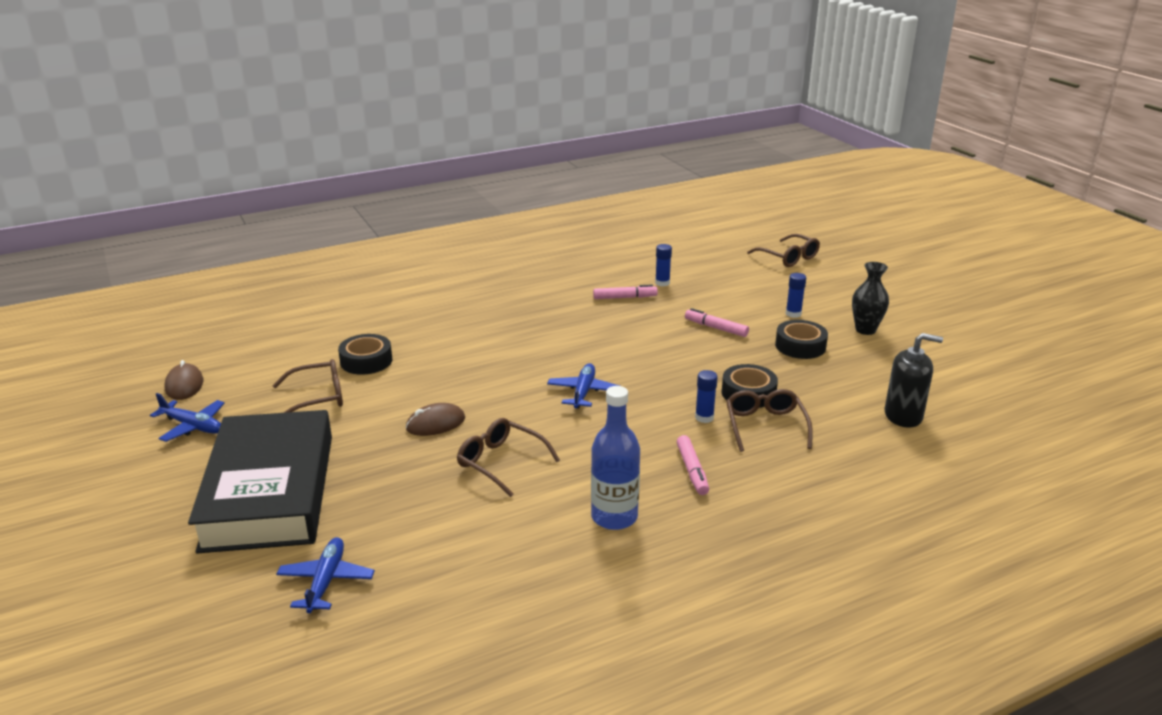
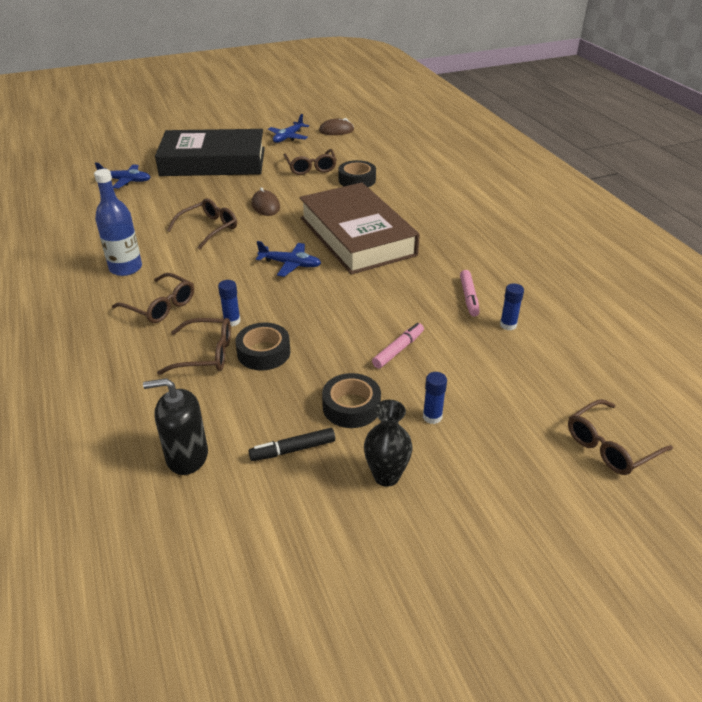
camera: 95 degrees right, 10 degrees up
(515, 355) = (357, 236): none -> brown book
(692, 470) = (160, 306): pink marker -> brown glasses
(864, 368) = (293, 450): none -> black marker
(903, 416) = (187, 456): black soap dispenser -> black soap dispenser turned 75 degrees clockwise

